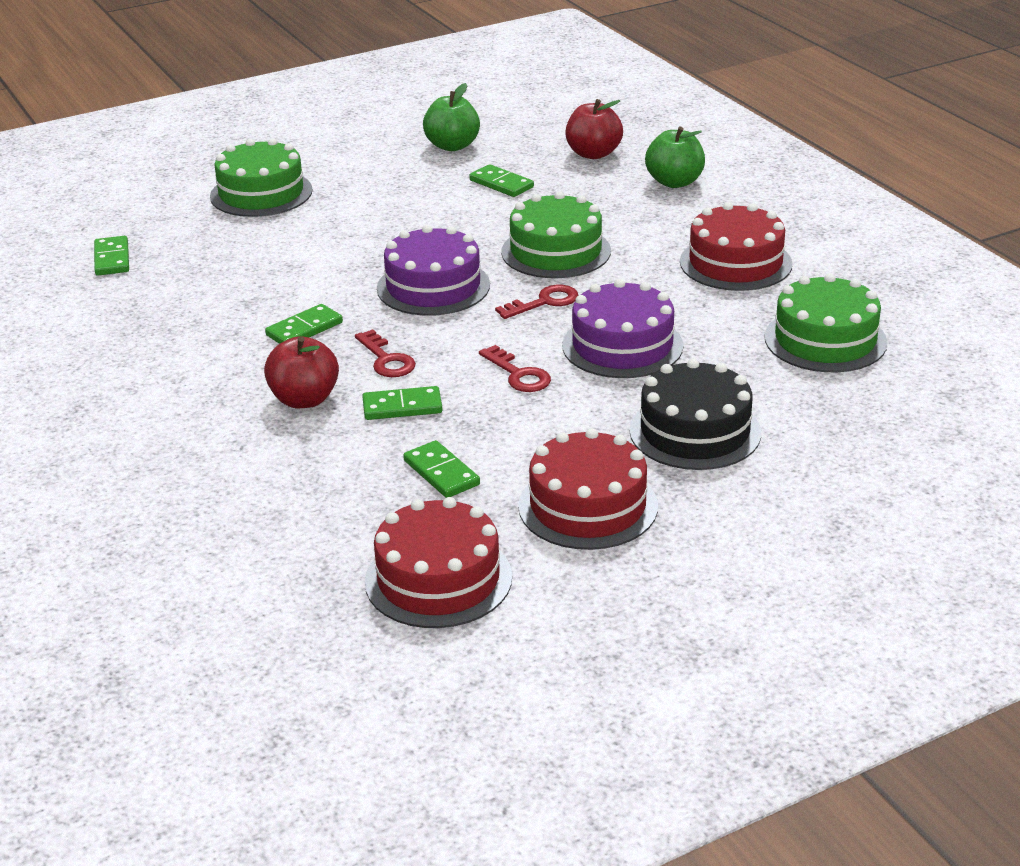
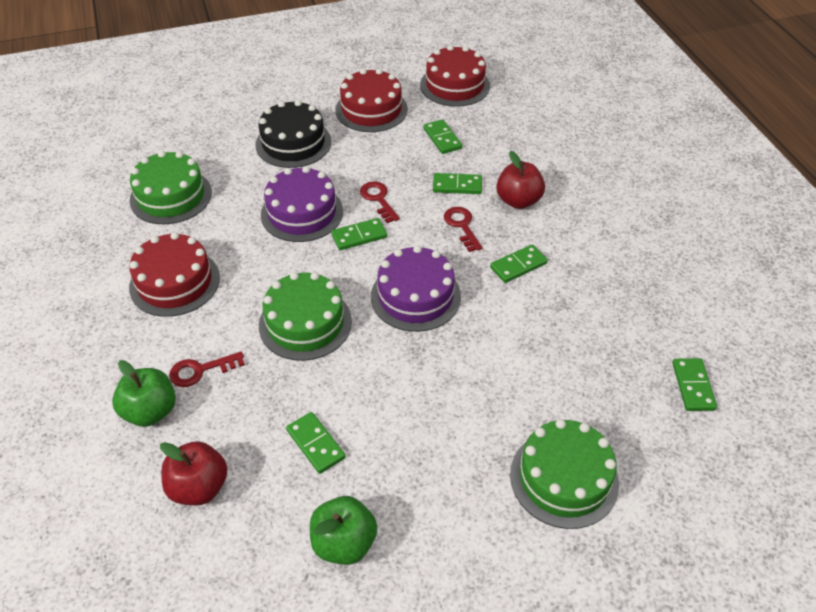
camera: 170 degrees left, 15 degrees up
(528, 331) = (359, 236): none -> green domino
(544, 302) = (337, 263): red key -> red key (201, 370)

